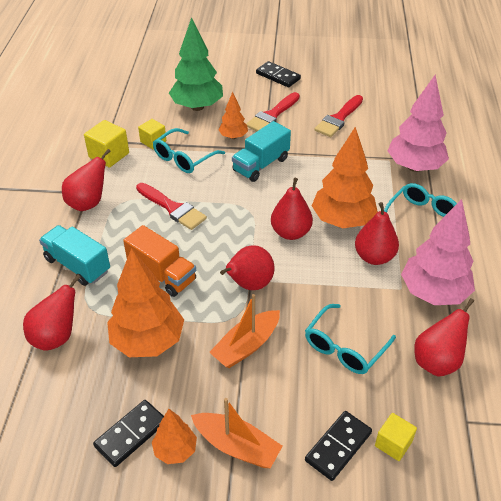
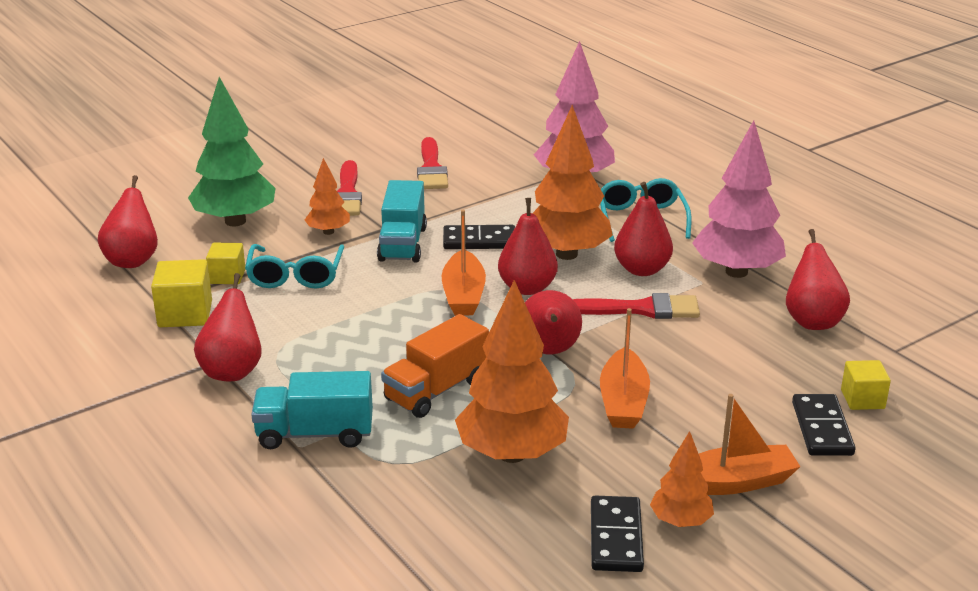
camera: 40 degrees left, 15 degrees down
(56, 336) = (395, 509): red pear -> red pear (133, 260)
(162, 274) = (436, 390): orange truck -> orange truck turned 135 degrees clockwise
(173, 208) = (355, 327): red brush -> red brush (641, 309)
(251, 217) = (463, 294): none -> orange boat
(278, 76) = (298, 155): black domino -> black domino (479, 241)
(344, 347) = (718, 353): turquoise glasses -> none

